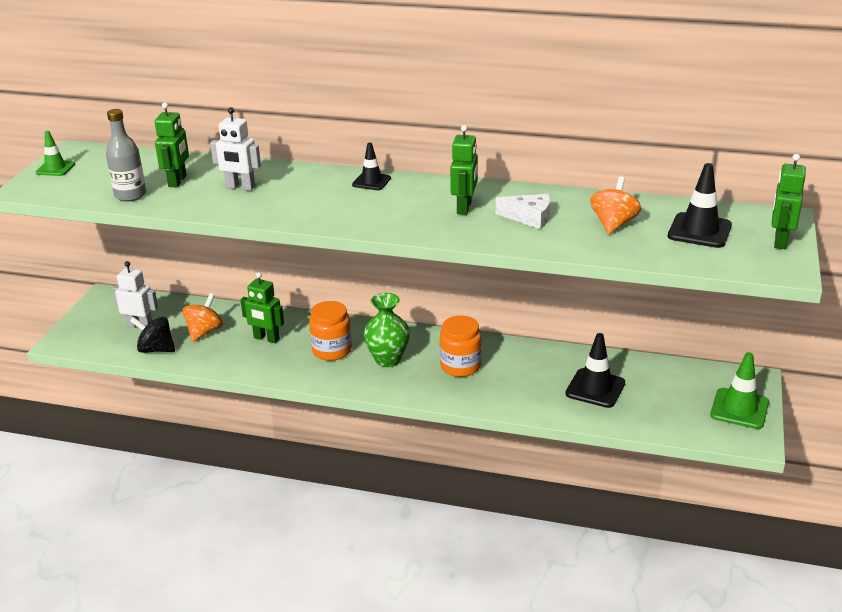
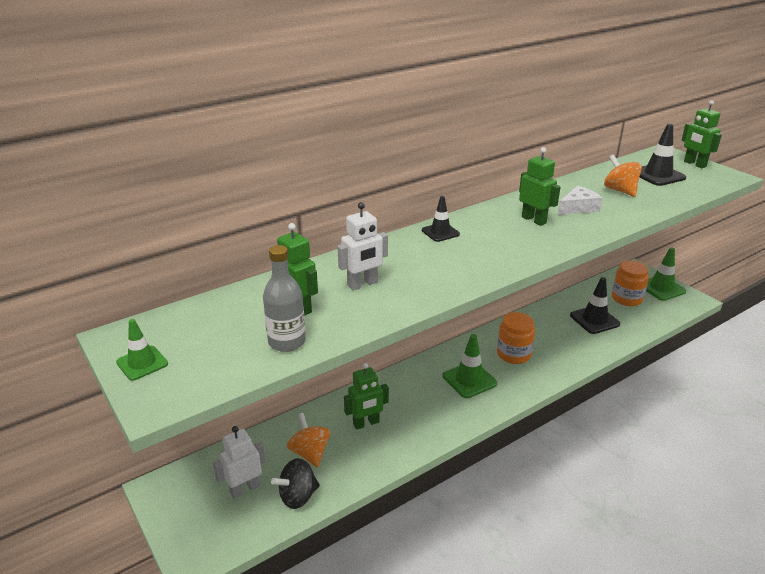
camera: 50 degrees left, 0 degrees up
(332, 350) = (425, 399): orange jar -> orange jar (626, 298)
(388, 359) = (469, 380): green vase -> green traffic cone

